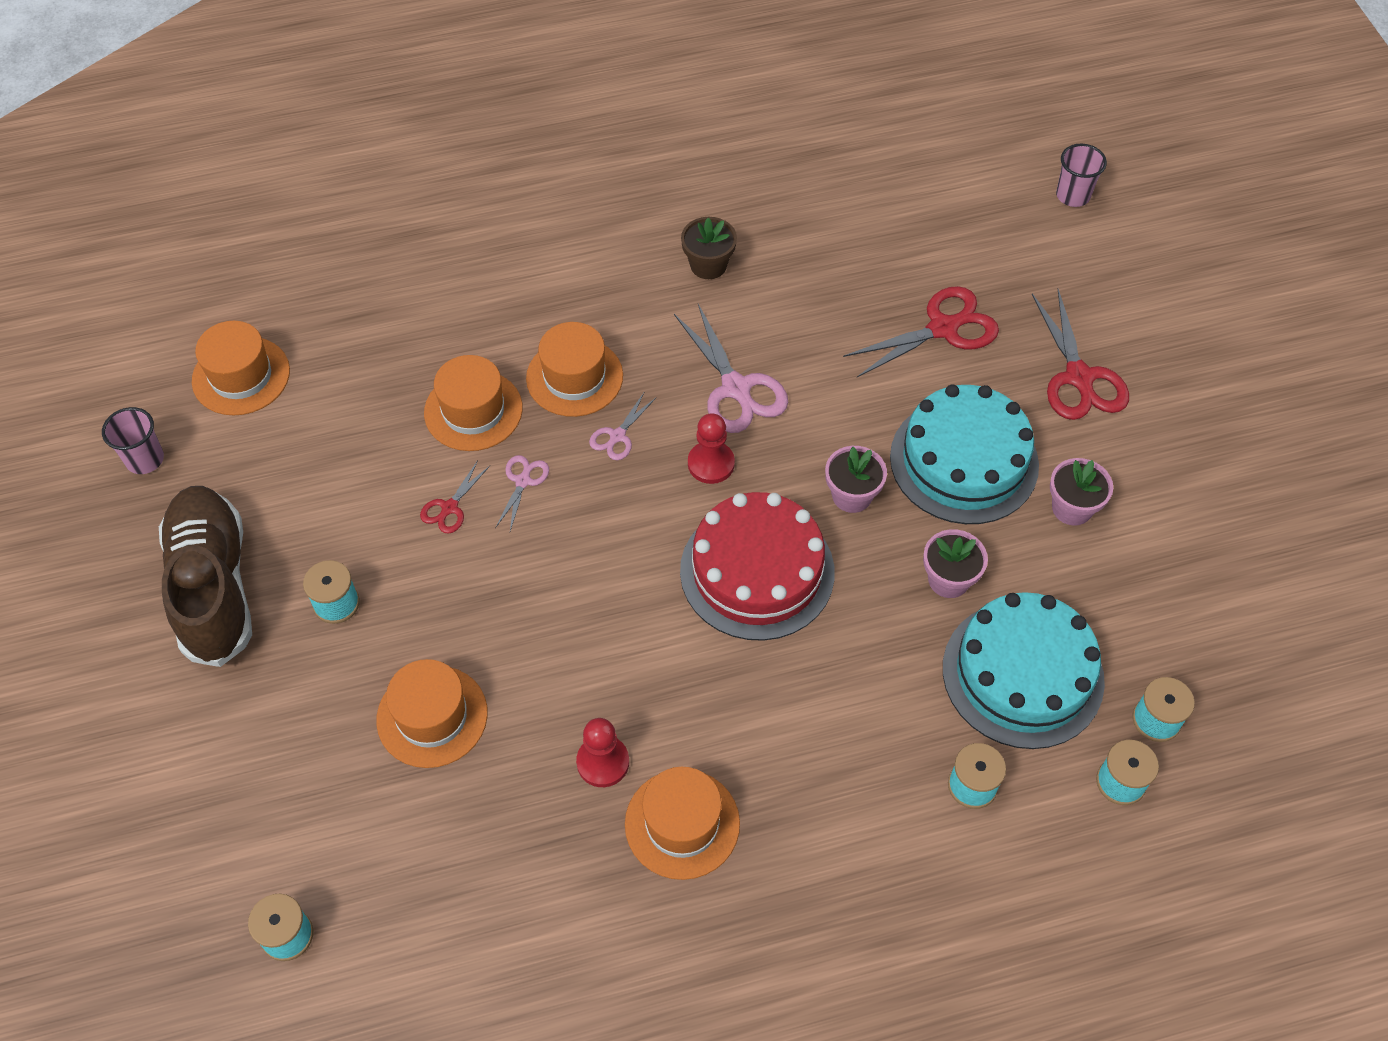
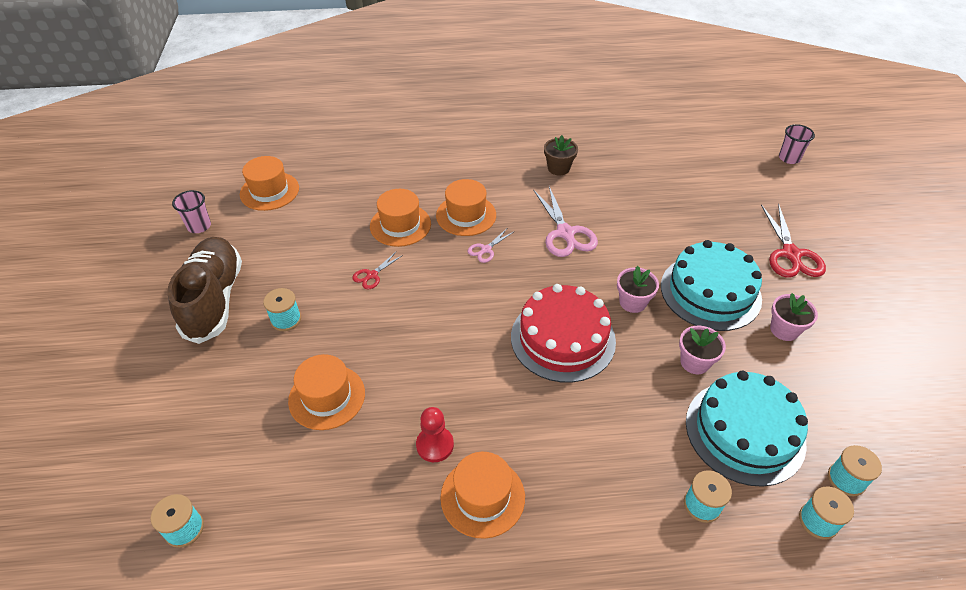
camera: 10 degrees right, 10 degrees down
(523, 481) = (421, 266): pink scissors -> none
(711, 464) = (542, 272): red pawn -> none
(943, 328) = (702, 217): red scissors -> none

